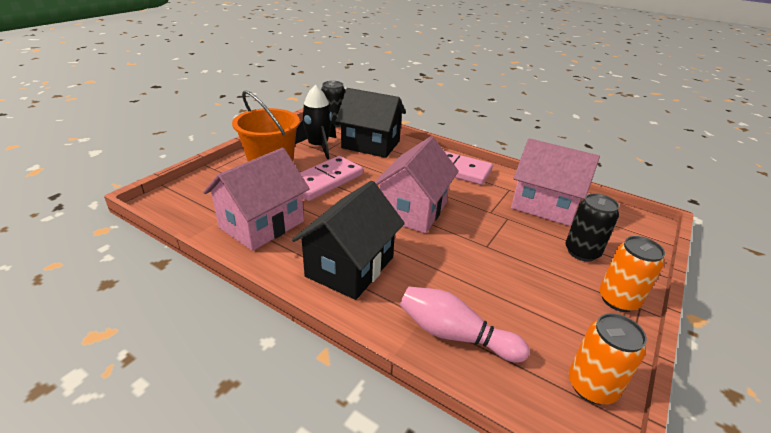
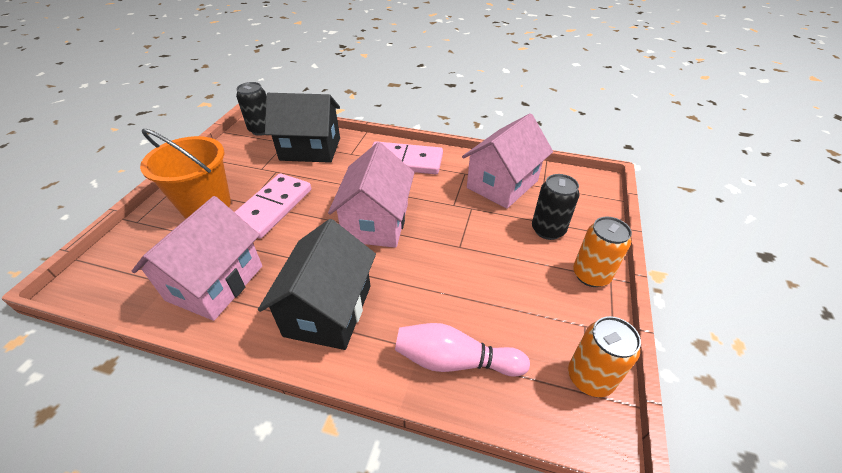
camera: 15 degrees left, 10 degrees up
(318, 147) = (252, 164): black rocket -> none
(545, 205) = (502, 184): pink house -> pink house turned 60 degrees counterclockwise

